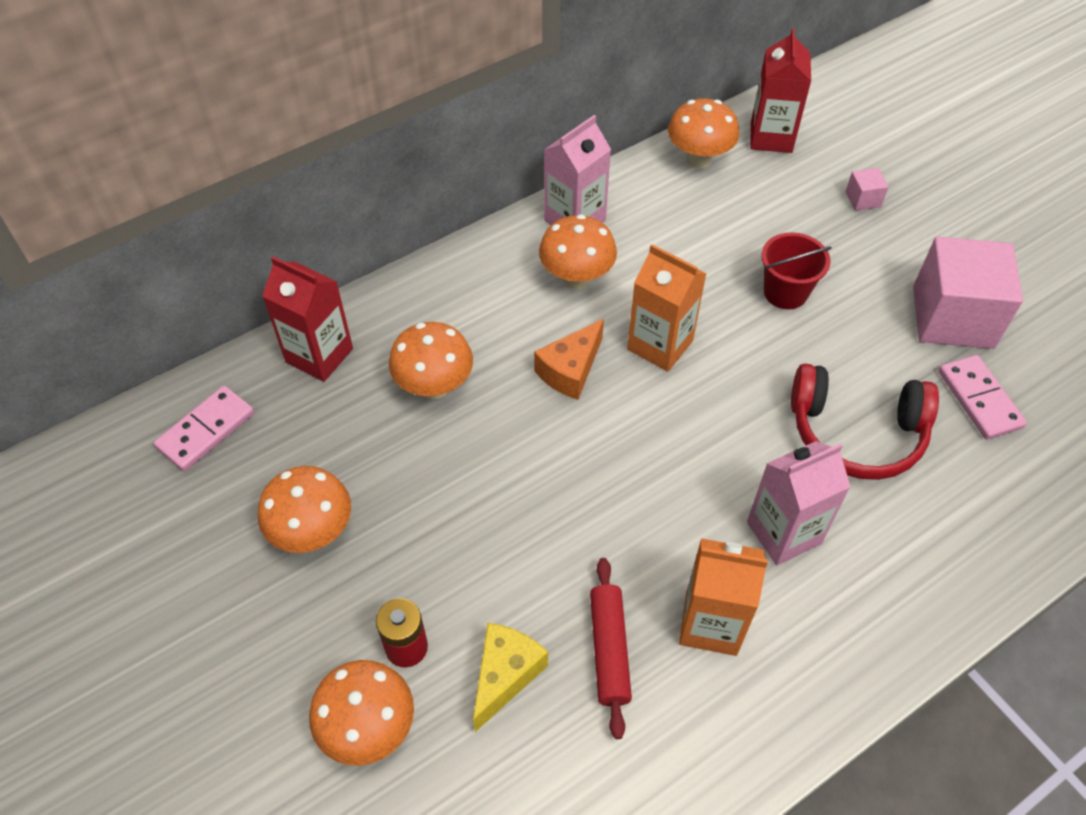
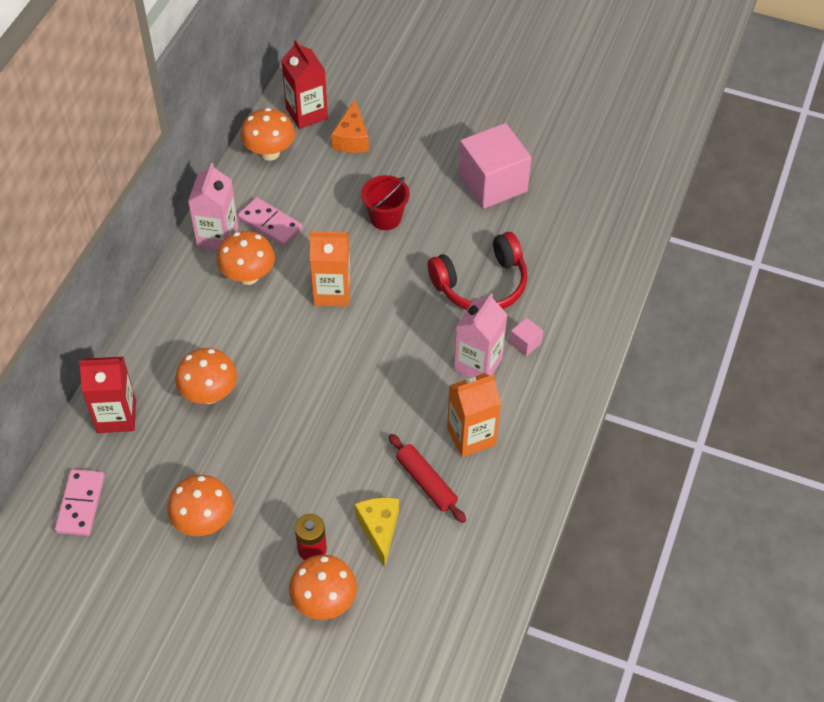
camera: 35 degrees left, 0 degrees up
(570, 370) = (288, 337): orange cheese -> orange cheese (352, 138)
(863, 199) = (393, 130): pink cube -> pink cube (525, 343)
(979, 399) = (536, 227): pink domino -> pink domino (270, 224)

